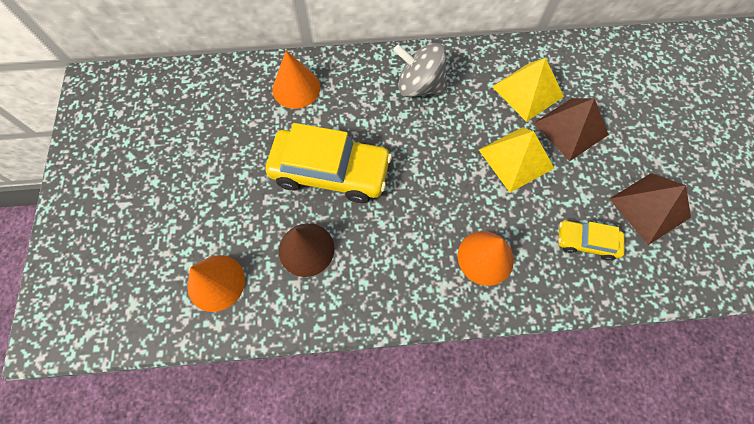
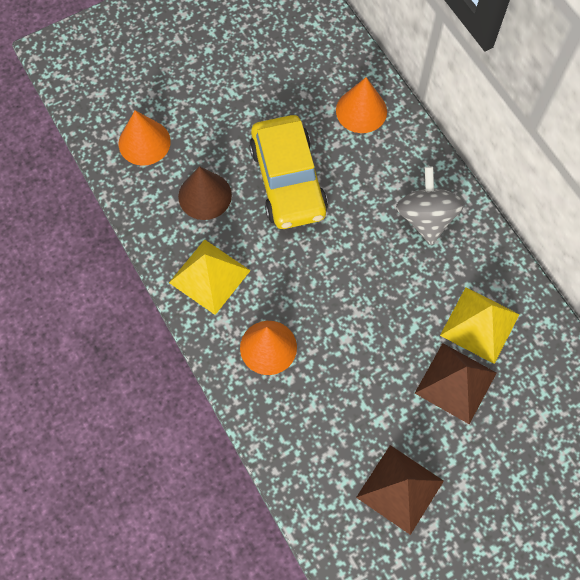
camera: 65 degrees right, 0 degrees up
(516, 159) = (389, 340): yellow pyramid -> yellow pyramid (209, 276)
(586, 242) = (329, 435): yellow car -> none

